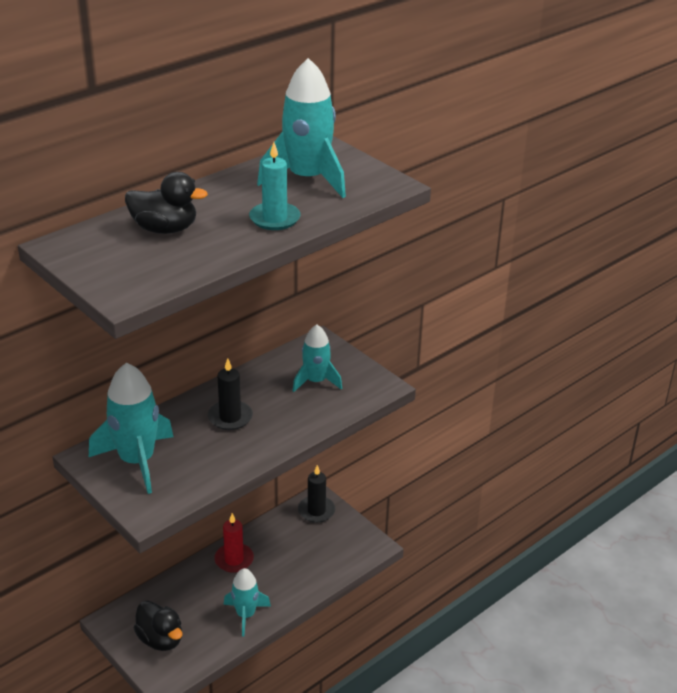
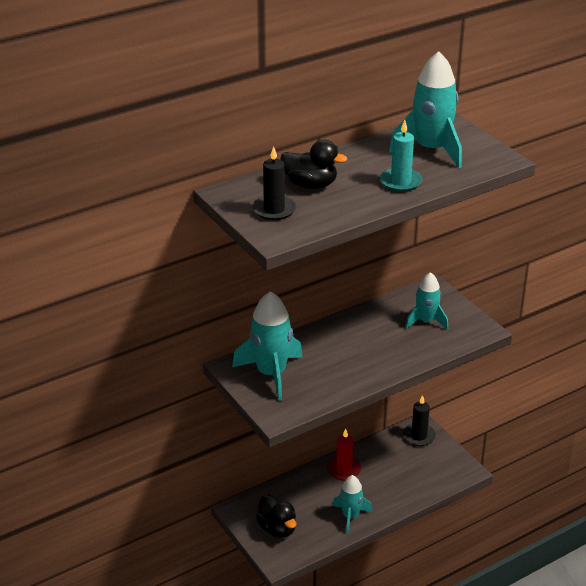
camera: 10 degrees right, 0 degrees up
(230, 417) = (351, 345): black candle -> black candle (274, 210)

